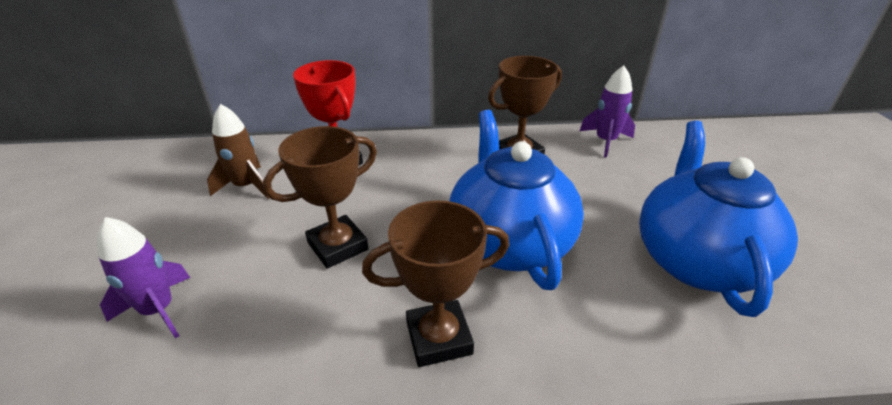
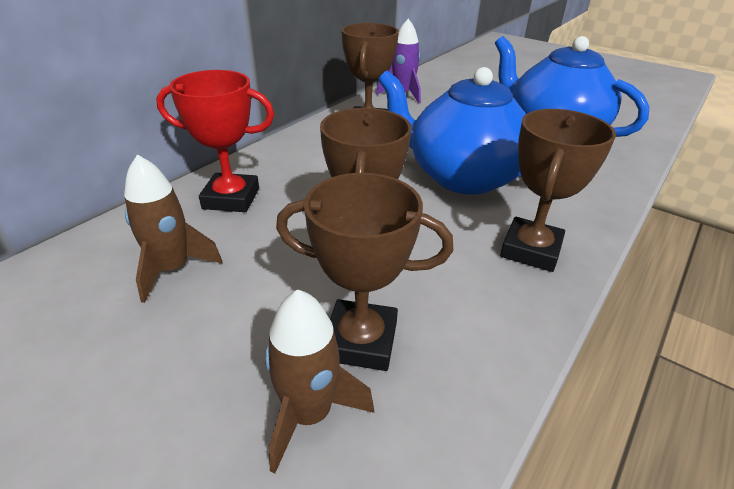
camera: 50 degrees left, 0 degrees up
(158, 310) = (309, 414): purple rocket -> brown rocket
(238, 297) = (360, 341): none -> brown trophy

